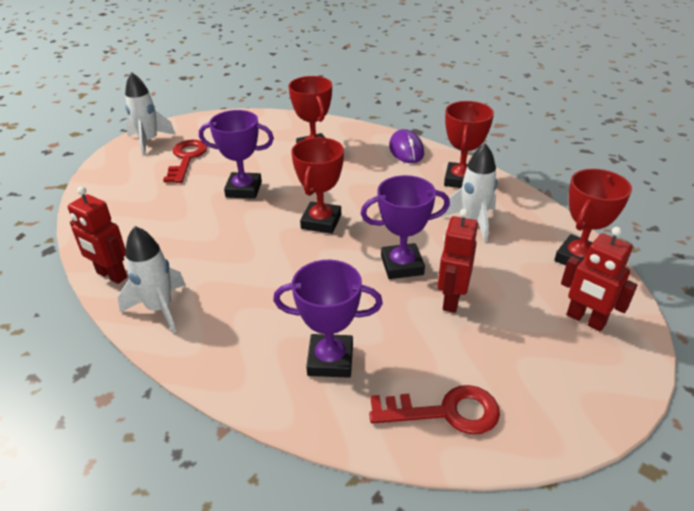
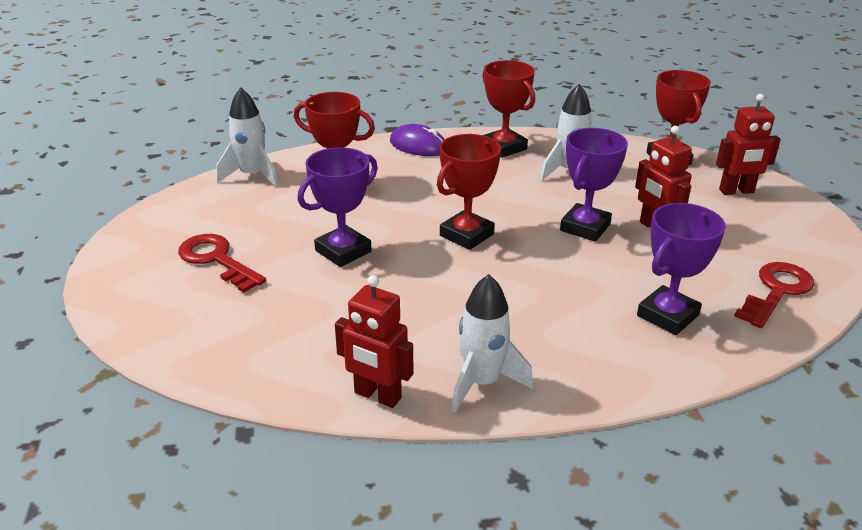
camera: 50 degrees left, 5 degrees down
(111, 275) = (377, 396): red robot -> red robot turned 45 degrees clockwise
(149, 141) = (127, 269): white rocket -> white rocket (252, 176)
(321, 222) = (466, 235): red trophy -> red trophy turned 75 degrees clockwise

